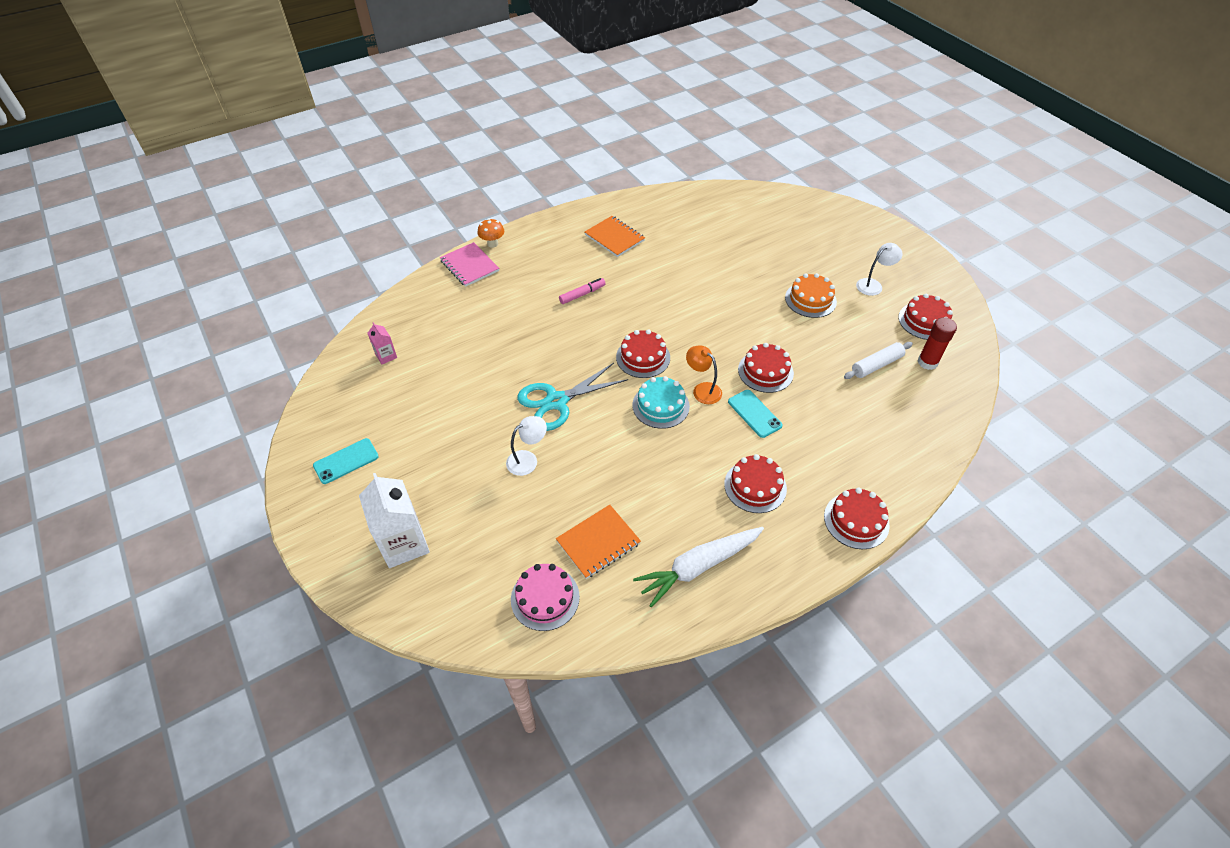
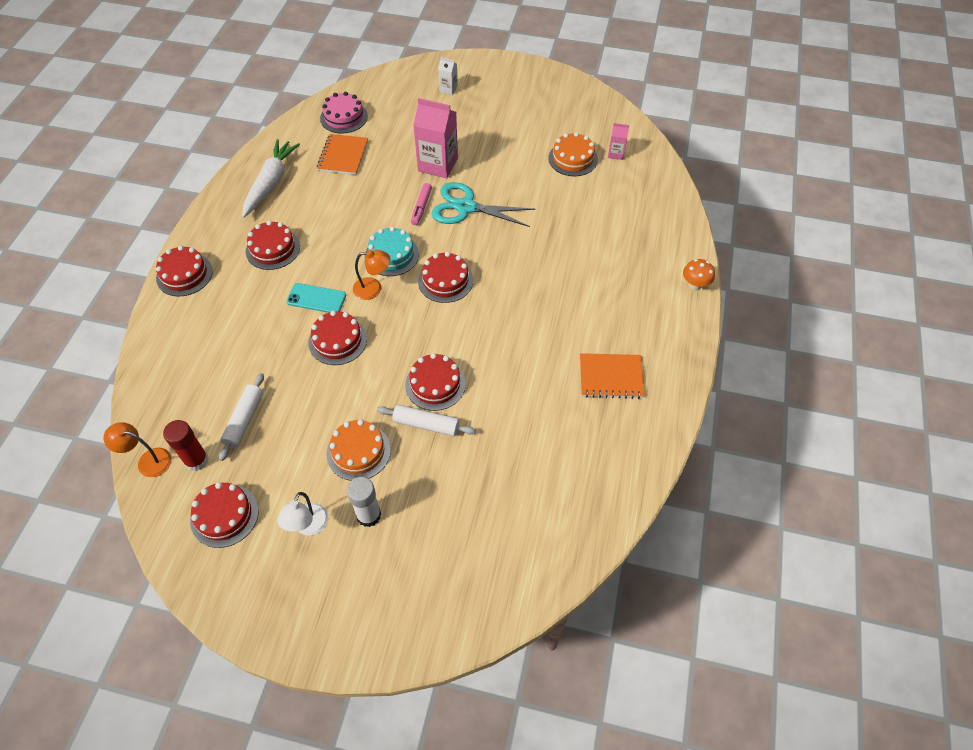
camera: 135 degrees right, 5 degrees up
(346, 461) = (538, 95): turquoise phone -> none
(404, 544) = (448, 89): white carton -> white carton, size x0.49
(421, 377) = (573, 159): none -> orange cake
(469, 266) = (677, 252): pink notebook -> none
(528, 459) = (438, 164): white lamp -> pink carton
(557, 401) = (466, 207): turquoise scissors -> turquoise scissors turned 90 degrees counterclockwise
(582, 294) = (558, 297): pink marker -> pink marker (421, 207)
(724, 302) = (435, 384): none -> red cake
(753, 286) = (426, 424): none -> white rolling pin
(831, 268) = (368, 515): none -> white glue stick
(965, 384) = (148, 460): none -> orange lamp

